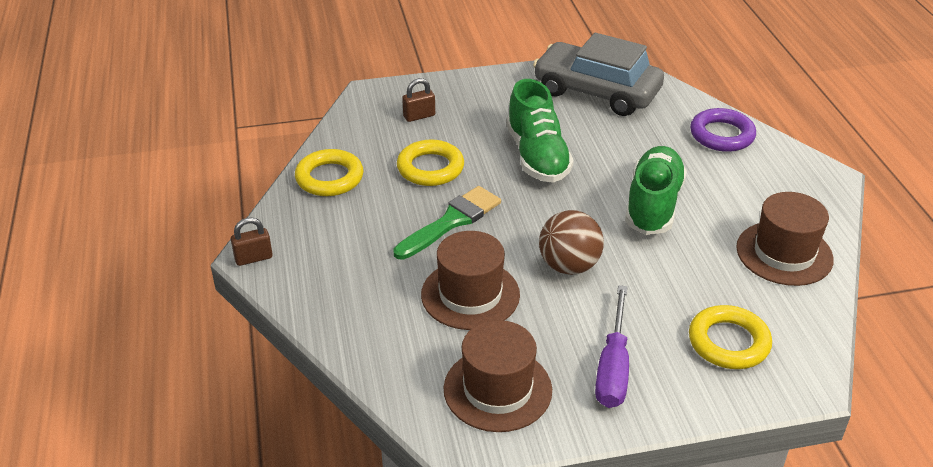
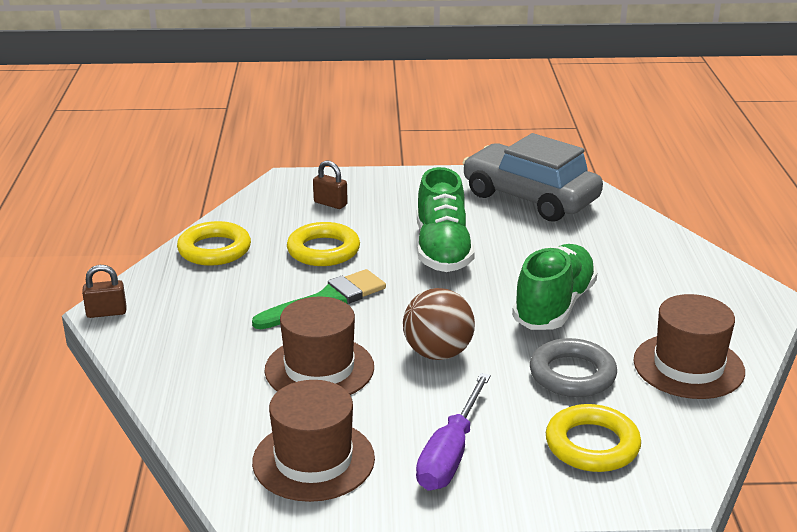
camera: 10 degrees right, 10 degrees down
(419, 116) = (330, 203): brown padlock -> brown padlock turned 45 degrees clockwise
(690, 274) = (572, 374): none -> grey ring
(722, 135) = (656, 248): purple ring -> none

